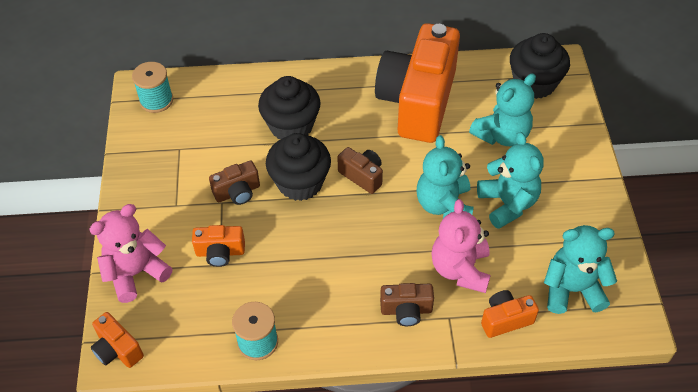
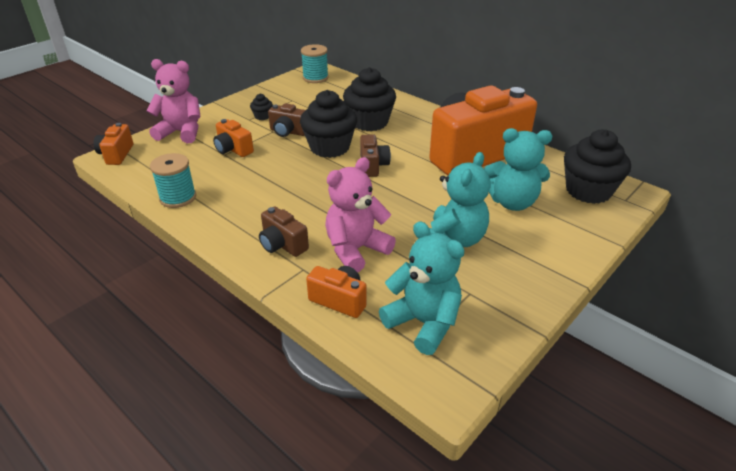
camera: 45 degrees right, 15 degrees down
(183, 191) = (262, 116): none -> black cupcake
(444, 205) = (403, 211): turquoise teddy bear -> none

